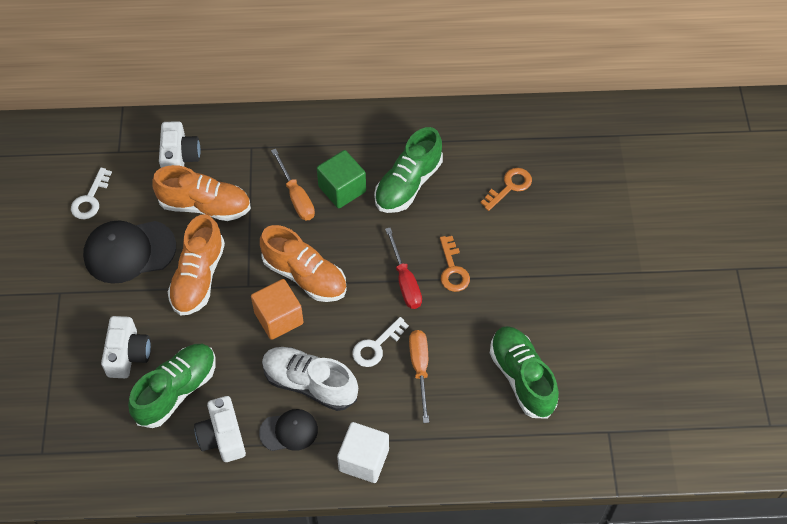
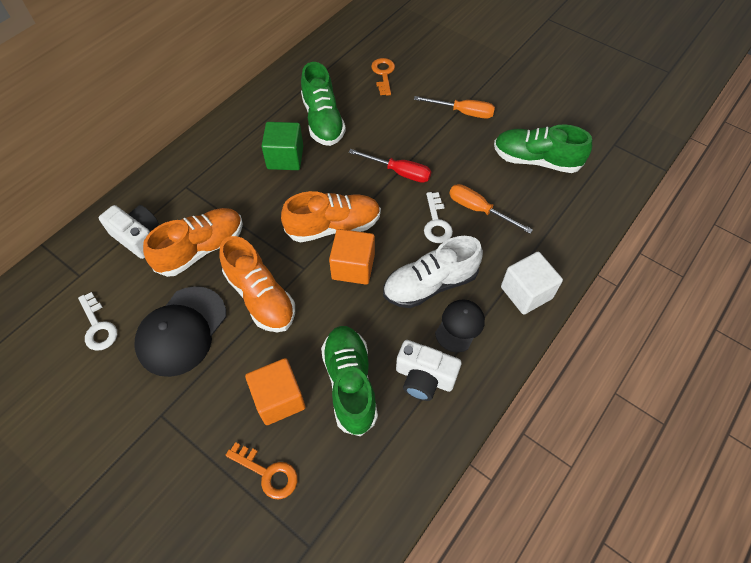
camera: 50 degrees left, 0 degrees up
(128, 354) = (279, 399): white camera -> orange cube
(296, 197) = (260, 187): orange screwdriver -> orange screwdriver (463, 112)
(452, 269) = (416, 141): orange key -> orange key (267, 473)

